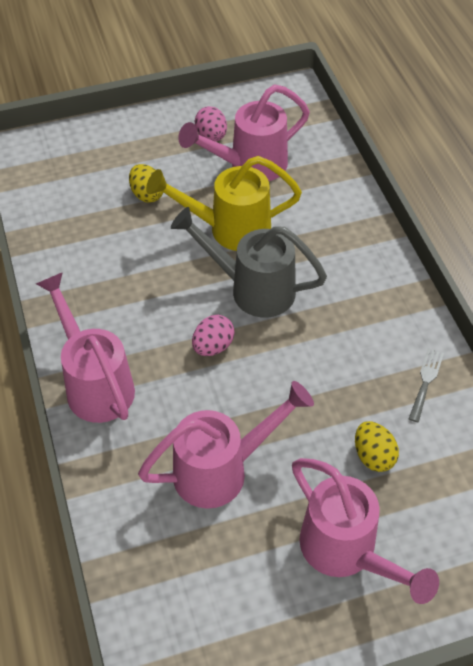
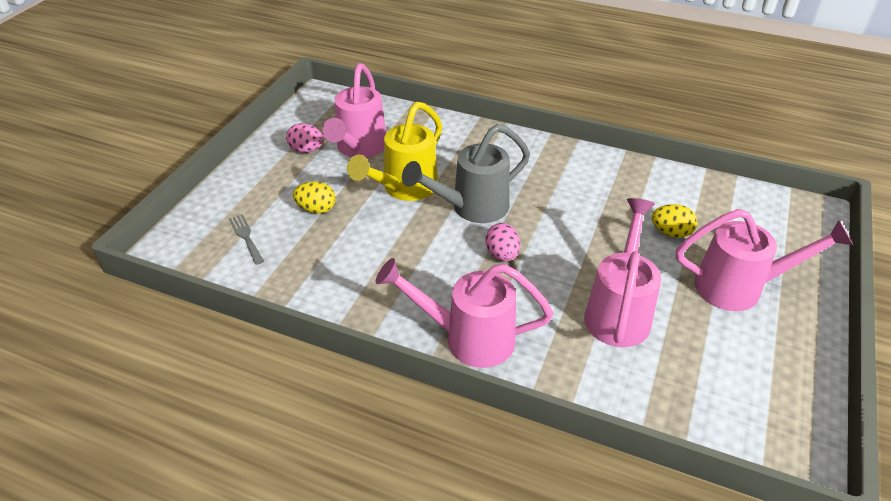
camera: 50 degrees left, 10 degrees down
(426, 381) = (631, 179): grey fork -> grey fork (246, 237)

